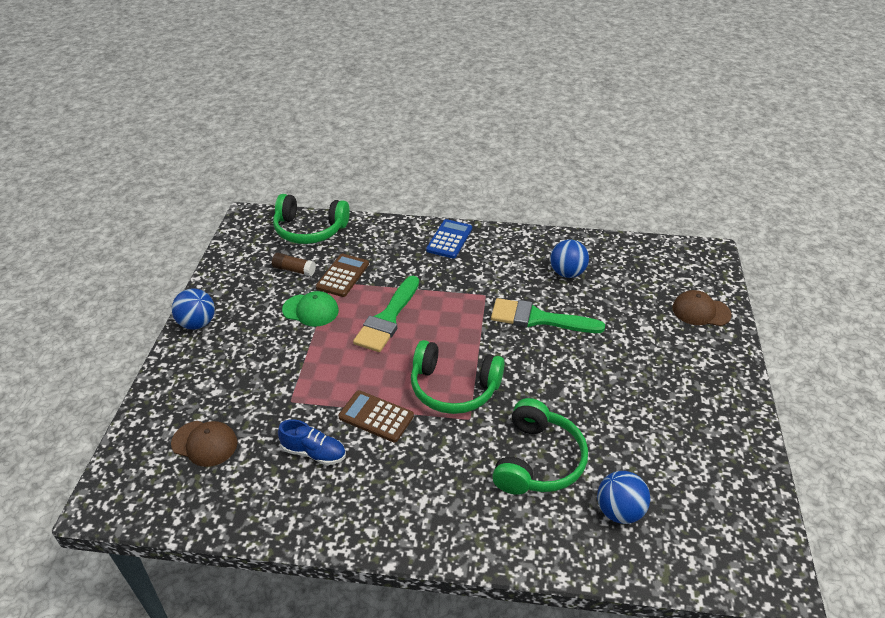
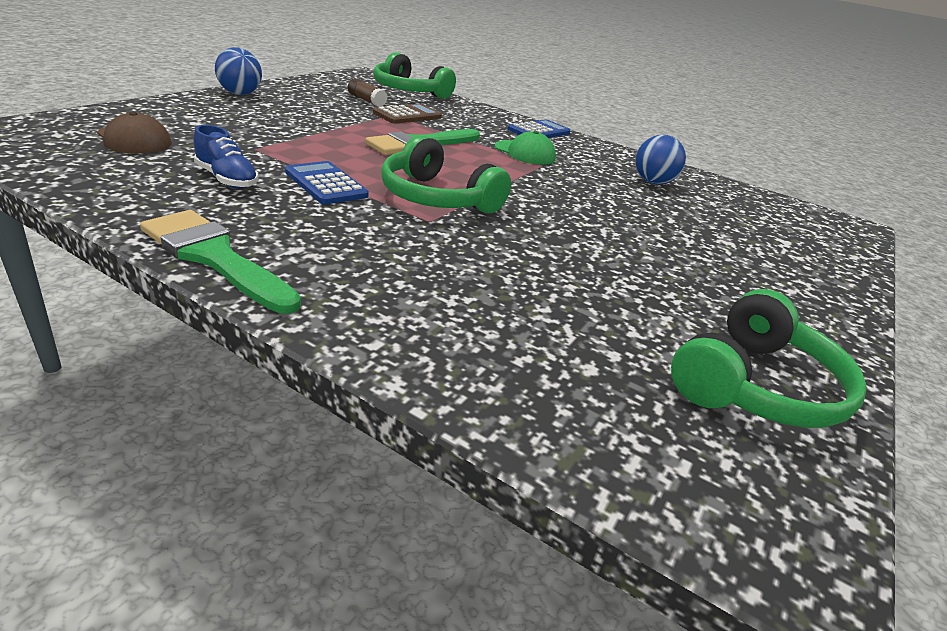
camera: 20 degrees right, 10 degrees down
(310, 310) = (351, 119): green cap -> green cap (525, 153)
(376, 416) = (326, 184): brown calculator -> blue calculator
(538, 319) = (589, 194): green brush -> green brush (214, 257)
(538, 460) = (480, 276): green headphones -> green headphones (756, 386)
(619, 511) = (553, 360): blue ball -> none
(701, 311) = (814, 255): brown cap -> none

